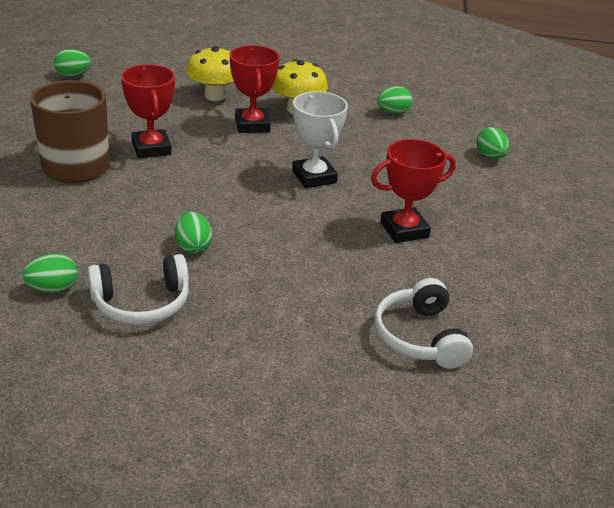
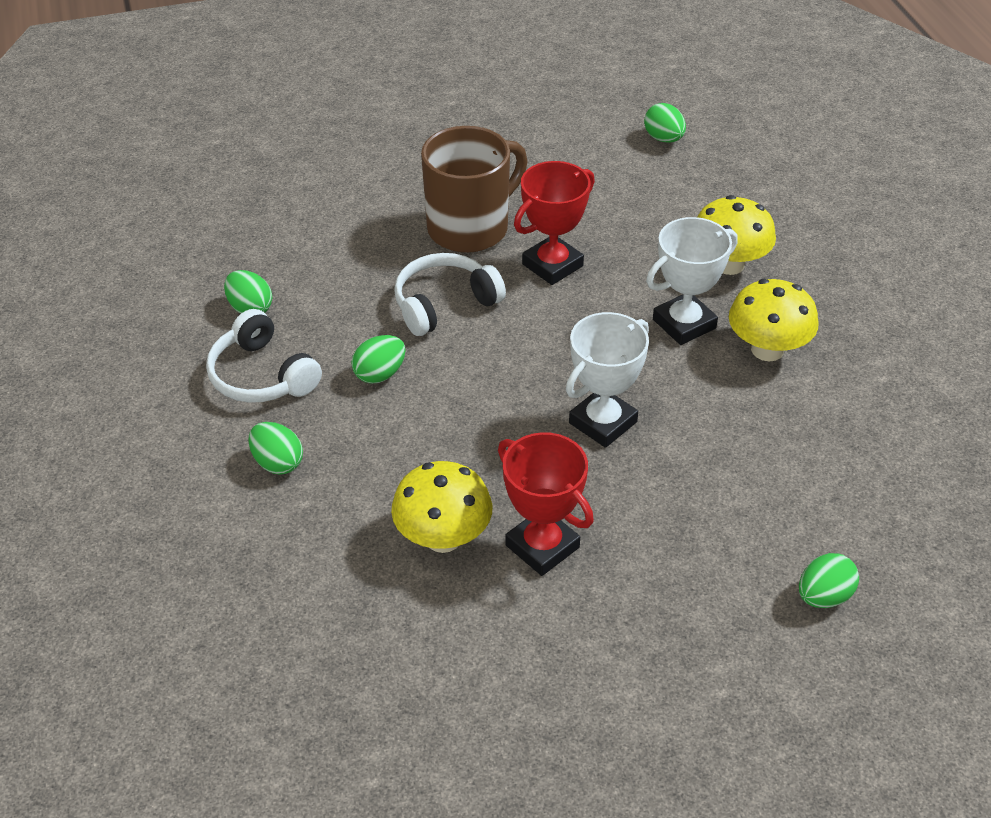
camera: 70 degrees right, 10 degrees up
(252, 125) = (684, 324): red trophy -> white trophy
(373, 265) = (443, 538): none -> yellow mushroom
(393, 113) = (857, 449): green egg -> green egg (277, 463)
(419, 337) = (326, 619): white headphones -> white headphones (444, 304)

